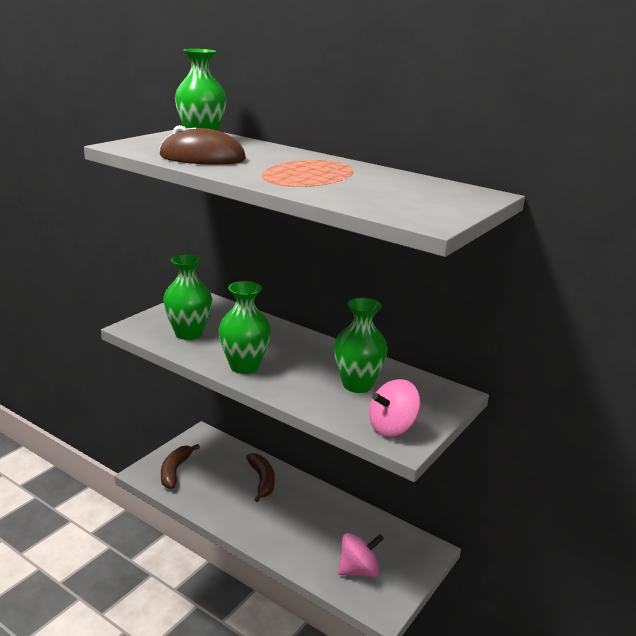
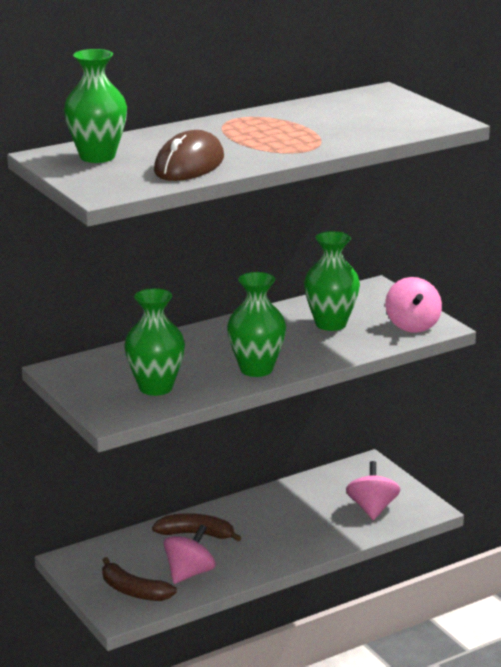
camera: 65 degrees left, 0 degrees up
(208, 490) = (189, 573): none -> pink spinning top

